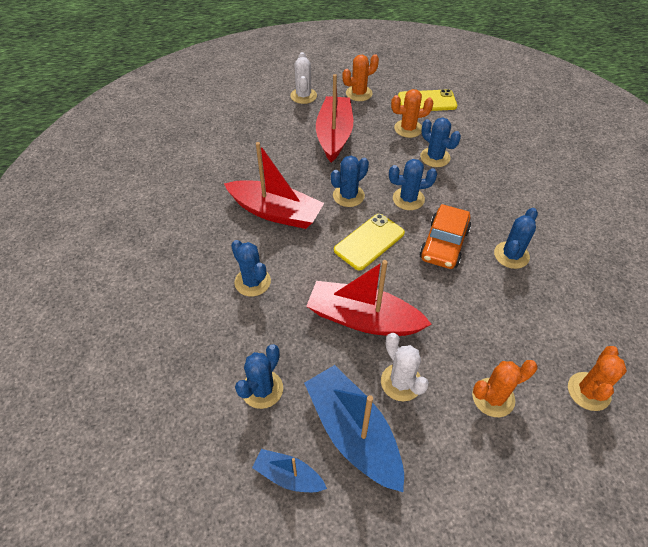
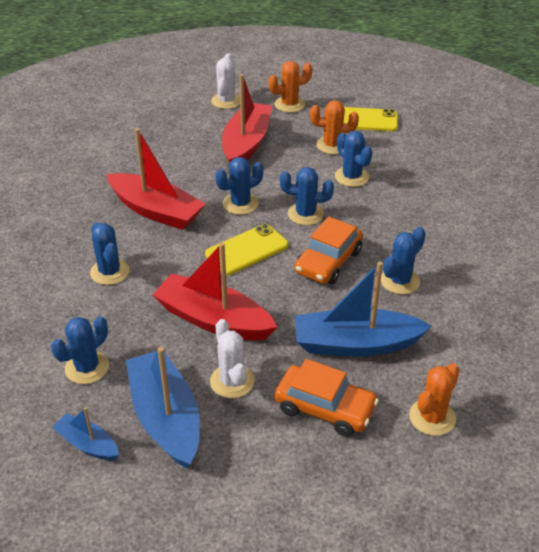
camera: 10 degrees right, 10 degrees down
(493, 397) = (325, 408): orange cactus -> orange car
(496, 325) = (355, 344): none -> blue boat

